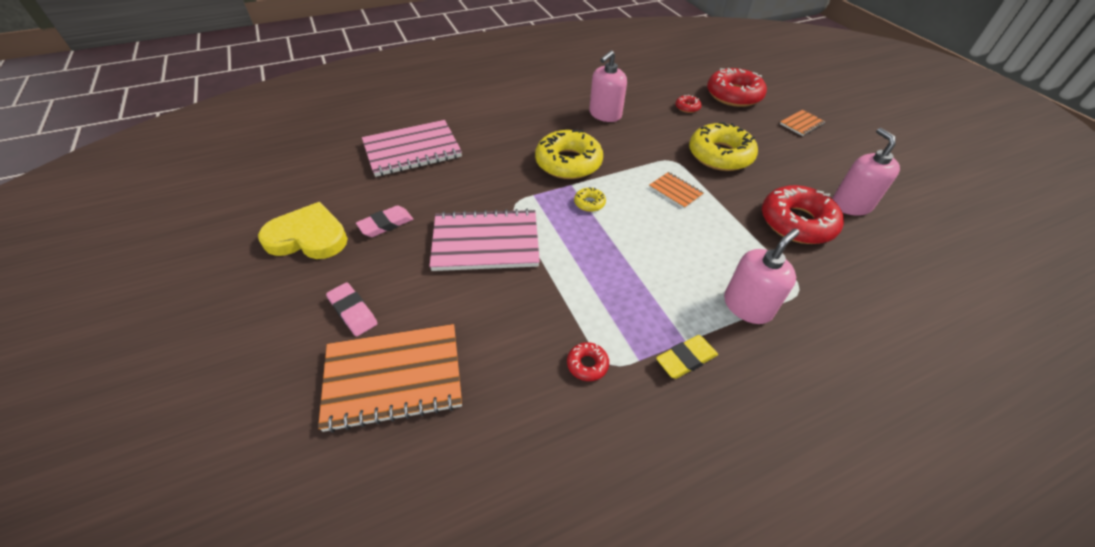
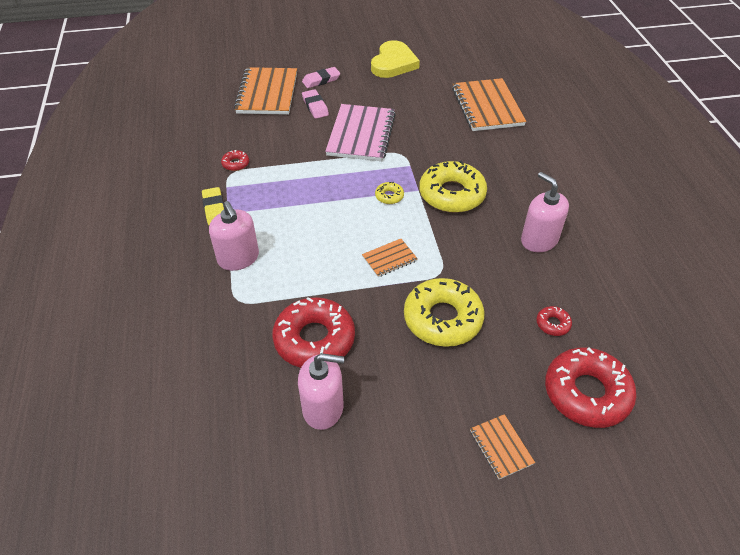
camera: 105 degrees right, 0 degrees up
(386, 224) = (396, 92): pink eraser -> pink eraser (315, 106)
(412, 150) = (487, 107): pink notebook -> orange notebook

